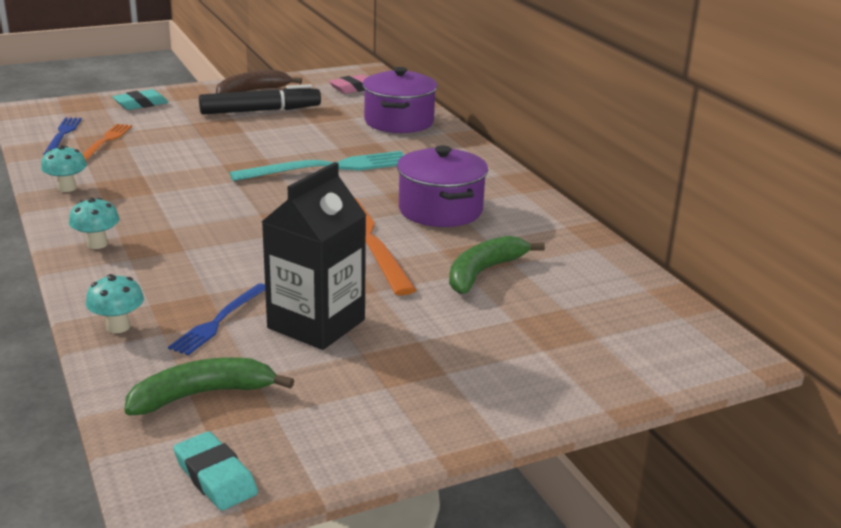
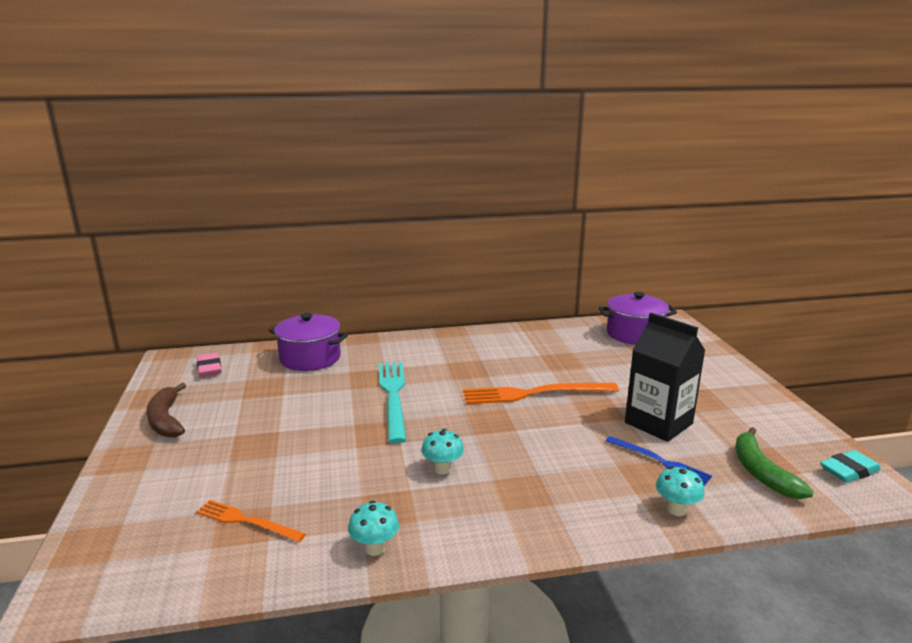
camera: 75 degrees left, 5 degrees down
(62, 135) = (197, 558): blue fork -> none
(97, 244) = (521, 523): turquoise mushroom -> turquoise mushroom (442, 469)
(141, 104) = (136, 494): turquoise eraser -> none
(260, 111) = (229, 418): black marker -> none
(440, 210) = (489, 363): purple pot -> purple pot (634, 334)
(483, 272) = (584, 362): green banana -> none

